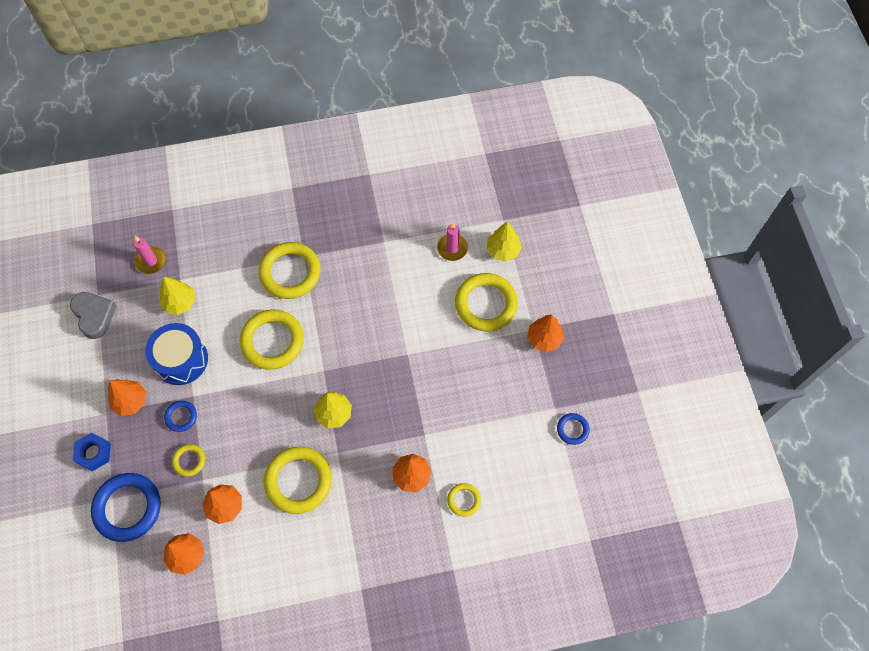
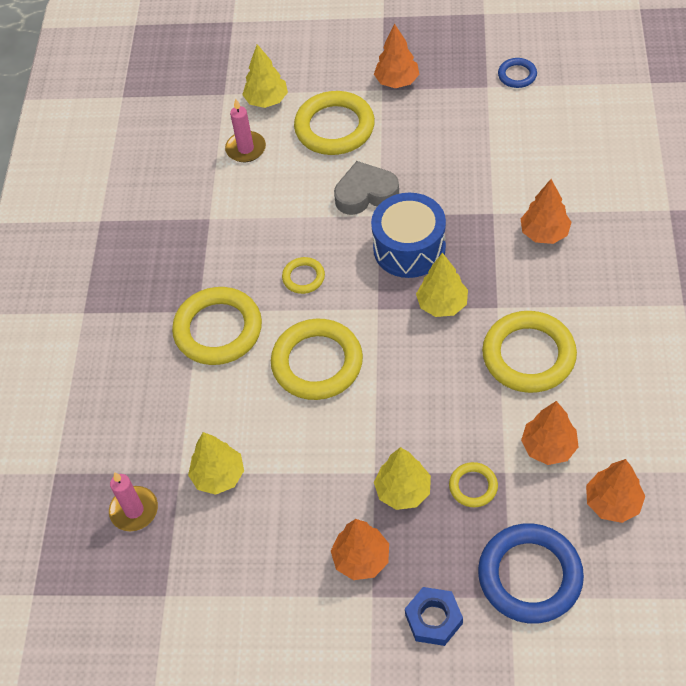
camera: 70 degrees left, 10 degrees down
(94, 316) = (201, 601): grey heart -> grey heart (365, 193)
(181, 360) = (312, 483): blue drum -> blue drum (409, 248)
(181, 417) = (403, 491): blue ring -> yellow tree
(463, 500) = (585, 187): yellow ring -> yellow ring (303, 277)

